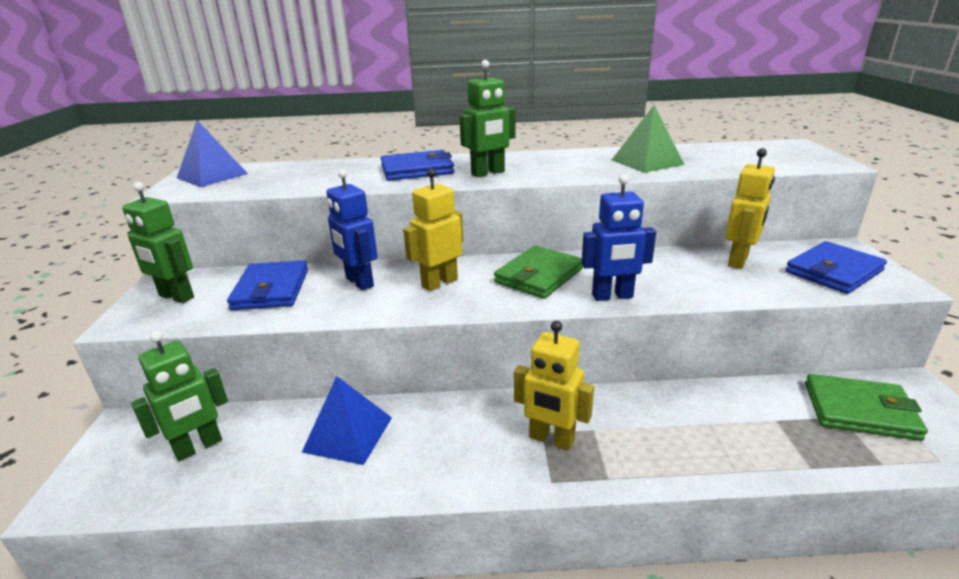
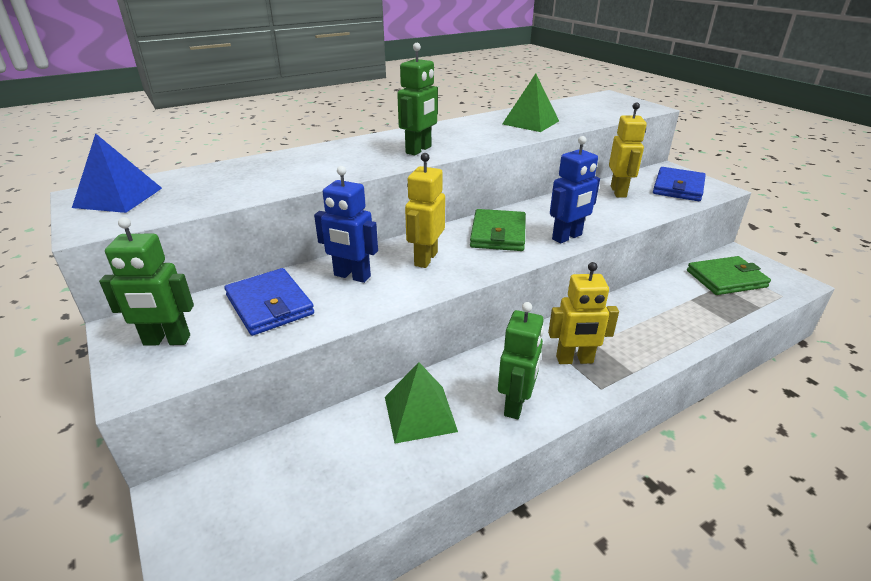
camera: 30 degrees left, 5 degrees up
(199, 447) = (289, 479): green robot -> green robot (516, 404)
(348, 434) = (420, 413): blue pyramid -> green pyramid
(417, 170) = (348, 156): blue wallet -> none

